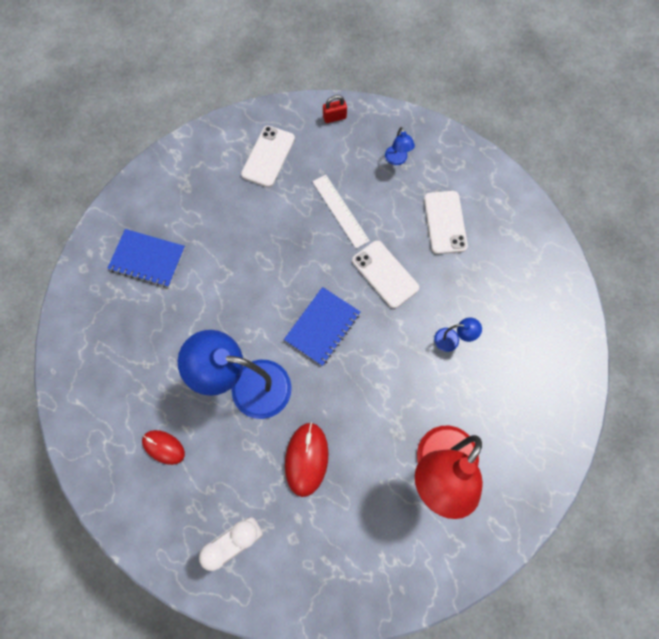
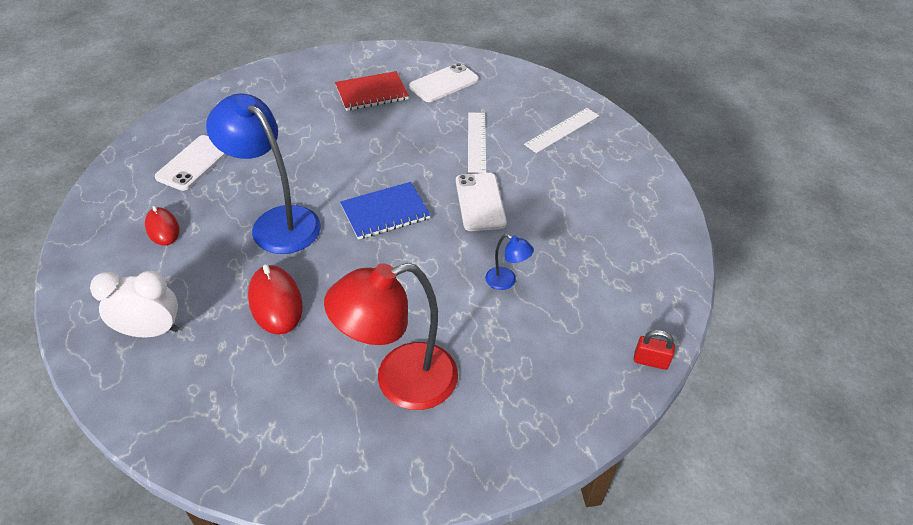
camera: 30 degrees right, 25 degrees down
(147, 259) = (280, 104): blue notebook -> none
(216, 202) = (372, 93): none -> red notebook
(306, 459) = (275, 302): red mouse -> red mouse turned 60 degrees counterclockwise
(334, 117) = (526, 82): red padlock -> red padlock (650, 361)
(397, 160) = (562, 130): blue lamp -> white ruler
(445, 222) = (574, 191): white phone -> white phone (194, 163)

